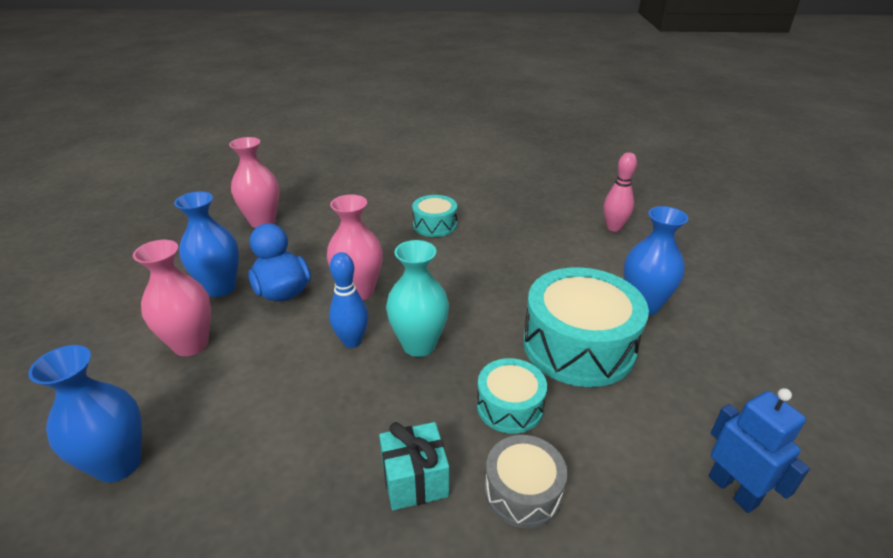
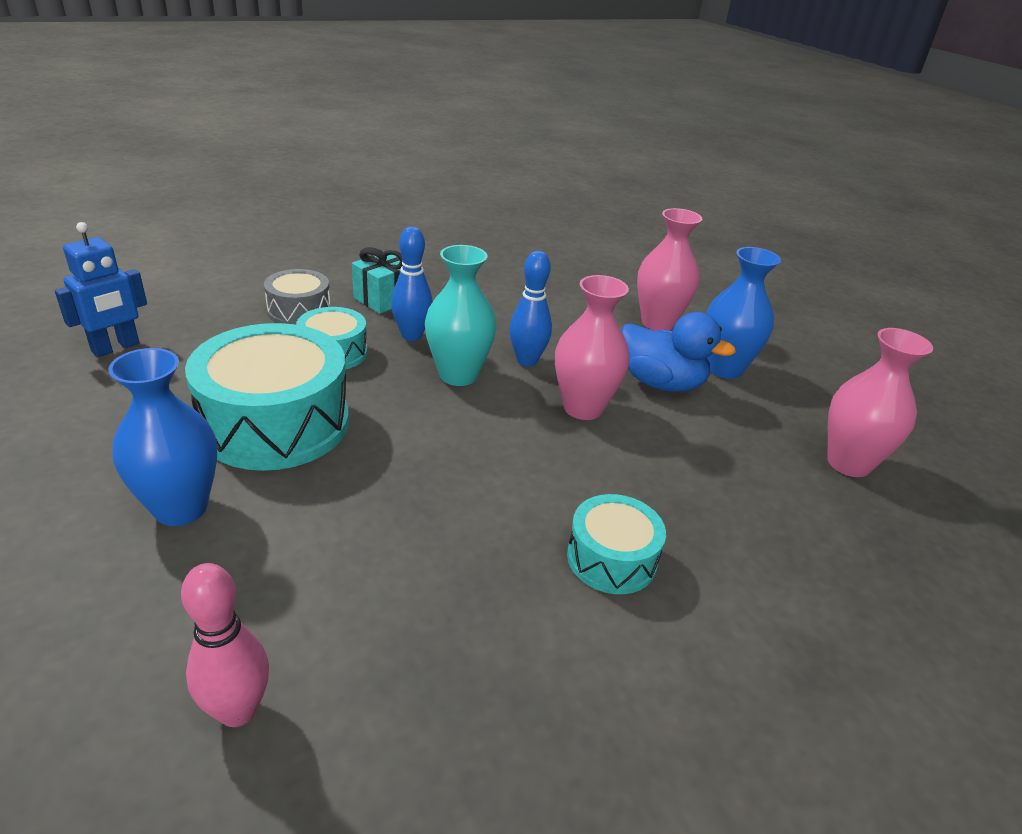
camera: 145 degrees right, 0 degrees up
(119, 464) = (582, 266): blue vase -> none
(424, 405) = (412, 335): none -> blue bowling pin
(733, 490) = (116, 348): blue robot -> blue robot turned 75 degrees counterclockwise

